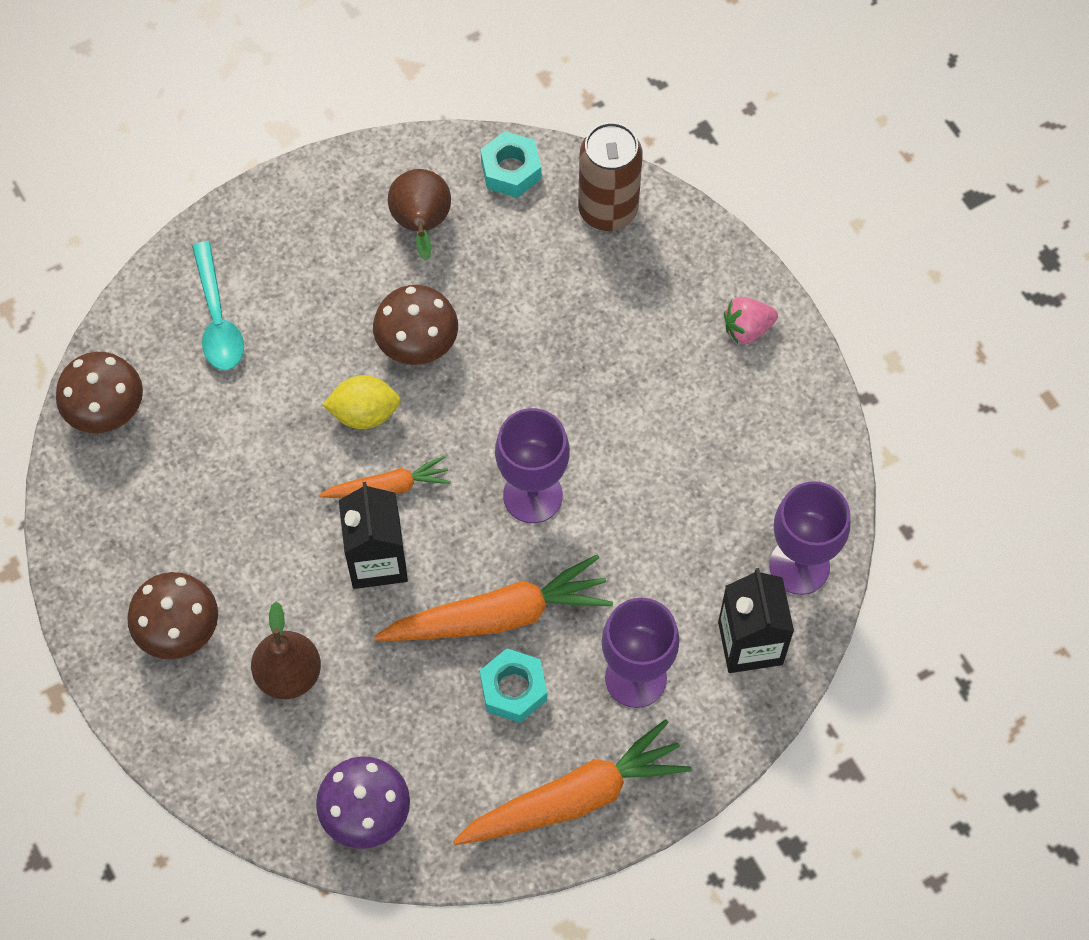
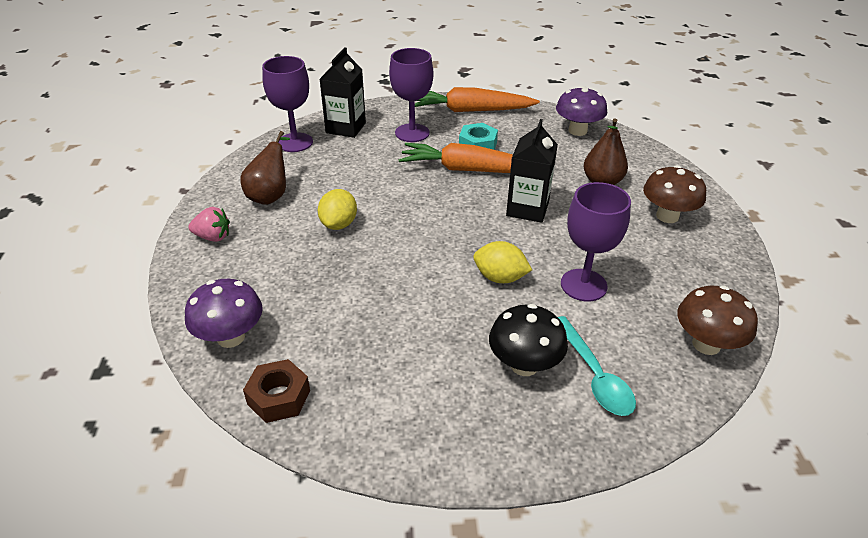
camera: 155 degrees left, 25 degrees down
(217, 319) = (594, 376): turquoise spoon -> turquoise spoon turned 150 degrees clockwise
(293, 303) = (524, 365): none -> black mushroom
(388, 487) = (503, 237): orange carrot -> none
(417, 344) = (438, 303): brown mushroom -> none
(421, 225) = (384, 383): brown pear -> brown pear (271, 195)
(511, 170) = (279, 397): turquoise nut -> brown nut
(532, 495) = (414, 207): purple goblet -> purple goblet (583, 285)
(608, 209) = (231, 337): brown can -> purple mushroom
(610, 418) = (339, 224): none -> yellow lemon

